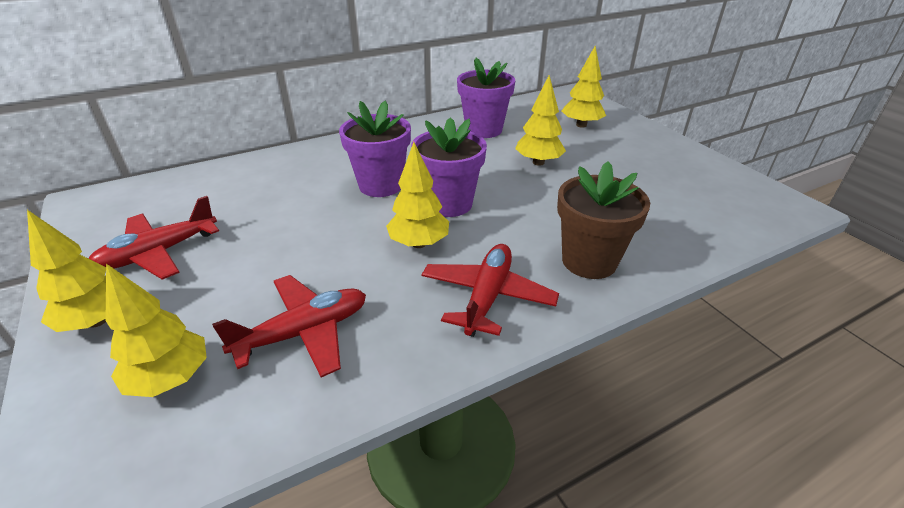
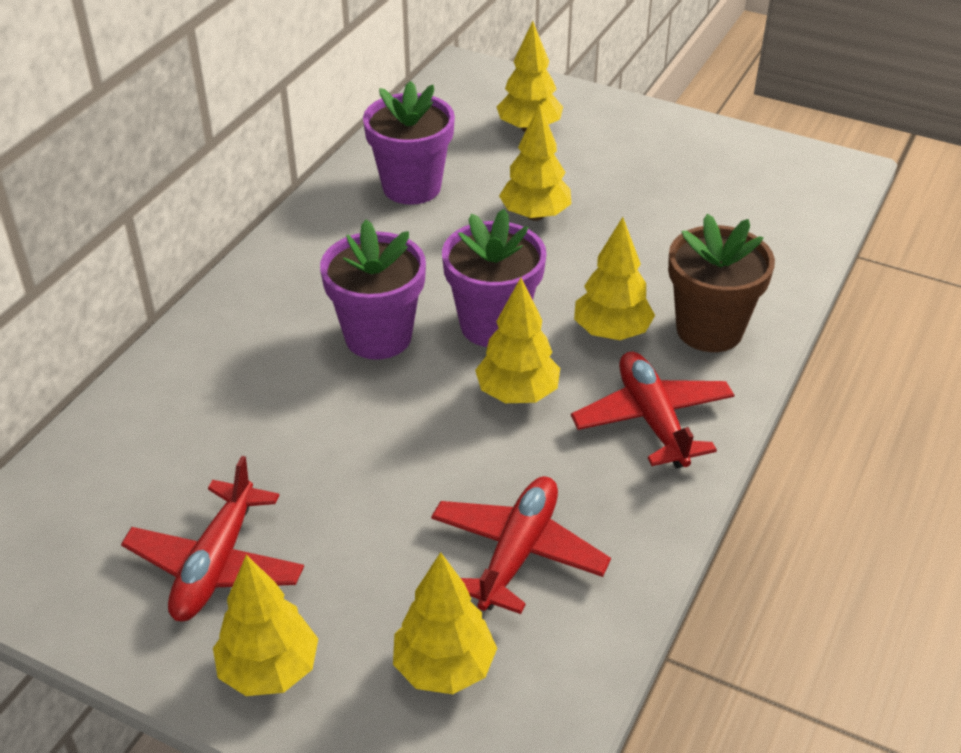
camera: 35 degrees left, 5 degrees up
(517, 235) = (611, 332): none -> yellow tree

